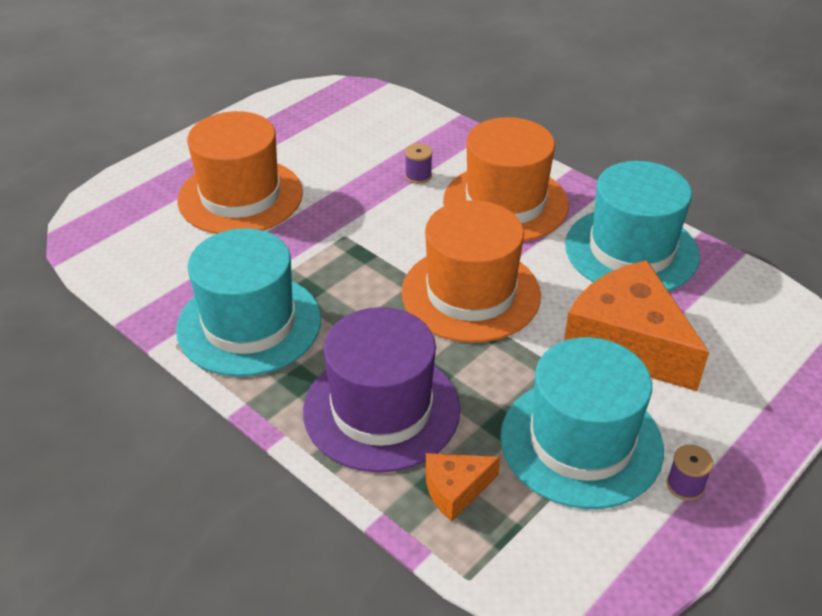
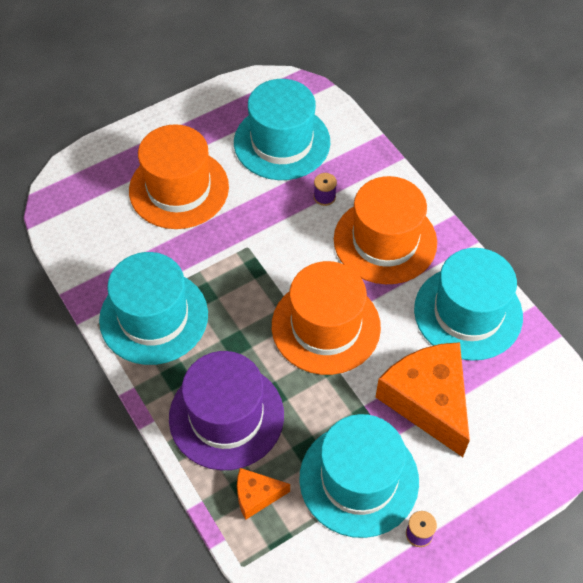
camera: 15 degrees right, 15 degrees up
(349, 137) = (282, 142): none -> turquoise hat

